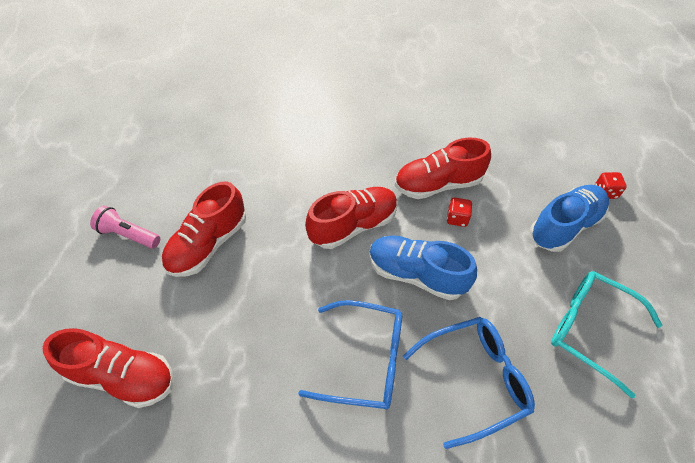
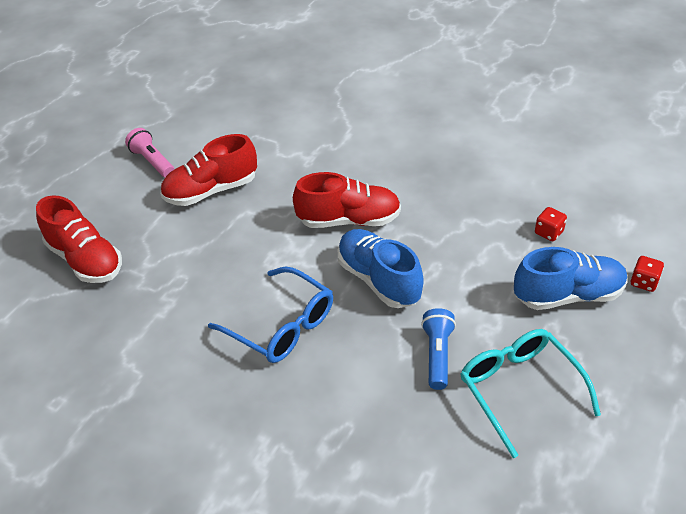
camera: 30 degrees right, 10 degrees down
(438, 184) = (459, 214): red shoe -> none
(457, 218) = (456, 249): red dice -> red dice (548, 232)
(475, 379) = (369, 380): blue glasses -> none
(510, 326) = (437, 355): none -> blue flashlight

